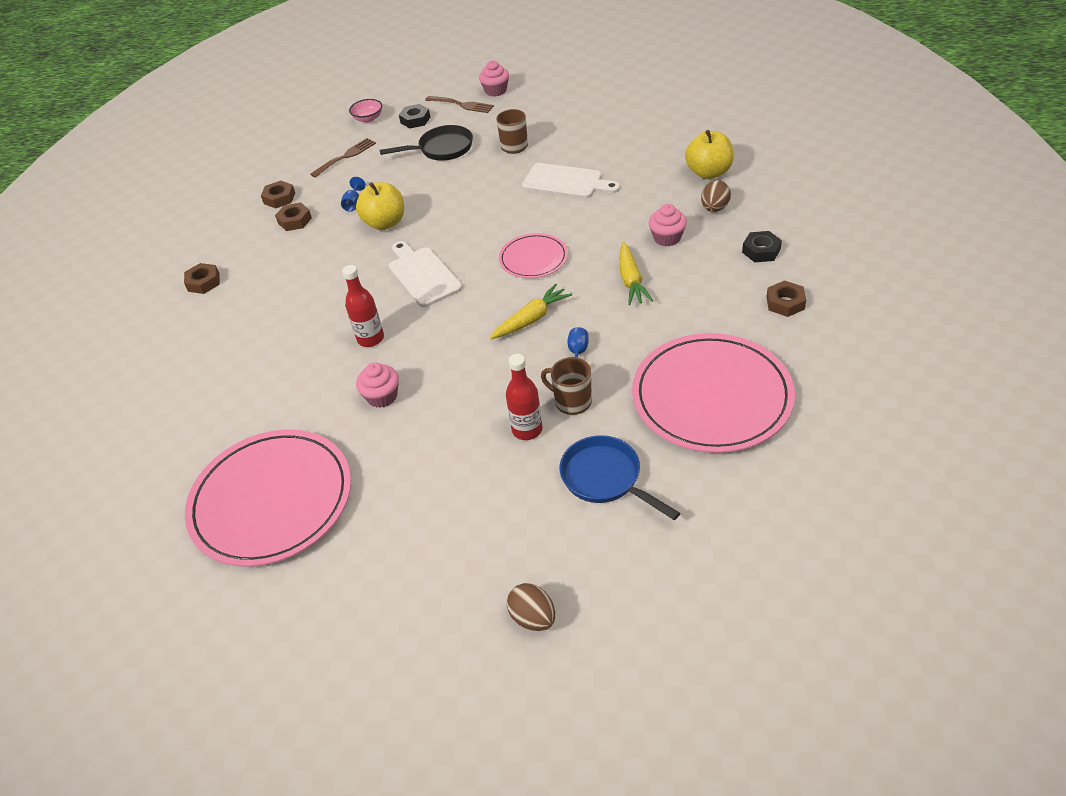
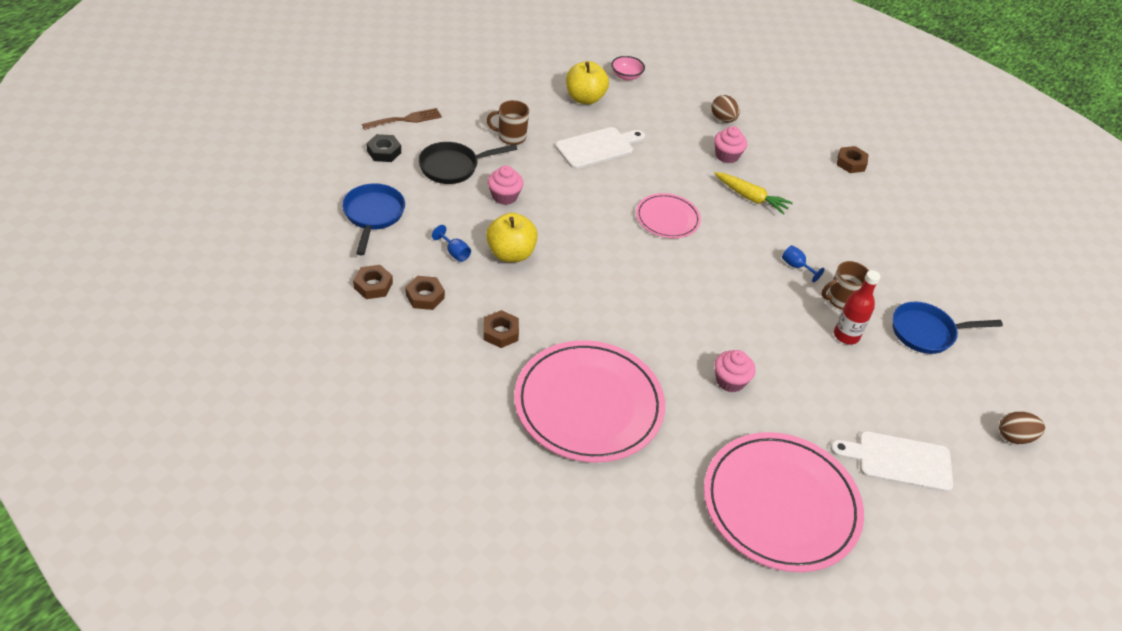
camera: 60 degrees left, 0 degrees up
(204, 282) = (434, 398): brown nut -> brown nut (500, 332)
(346, 156) = (373, 215): brown fork -> blue pan
(368, 119) = (334, 171): pink bowl -> pink bowl (626, 76)
(370, 339) = (653, 348): red bottle -> none
(423, 275) = (610, 277): white cutting board -> white cutting board (898, 460)
(442, 149) = (453, 167): black pan -> black pan turned 135 degrees counterclockwise
(496, 91) = (416, 94): pink cupcake -> pink cupcake (504, 196)
(531, 319) = (734, 262): yellow carrot -> none
(708, 172) = (681, 94): yellow apple -> yellow apple (585, 98)
(711, 396) = (901, 245): pink plate -> pink plate (588, 404)
(761, 251) = (791, 135): black nut -> none

